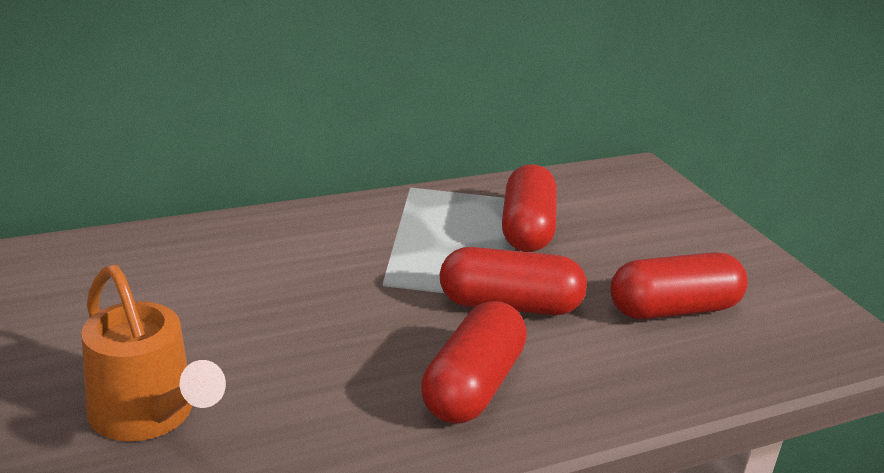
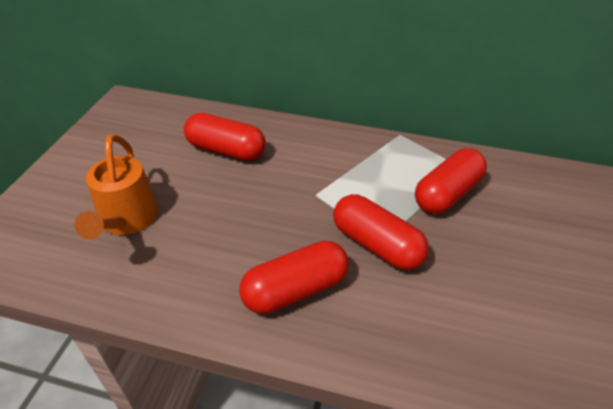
camera: 40 degrees right, 15 degrees up
(673, 309) = (493, 304): red capsule -> red capsule (226, 150)

